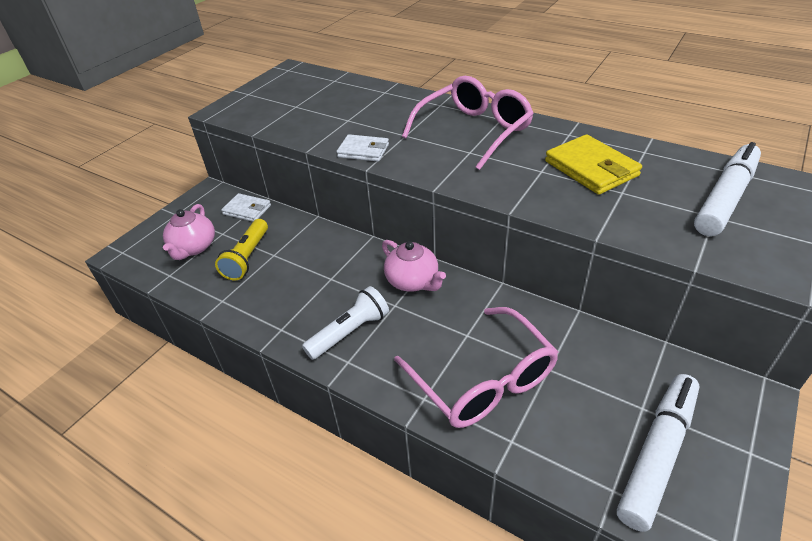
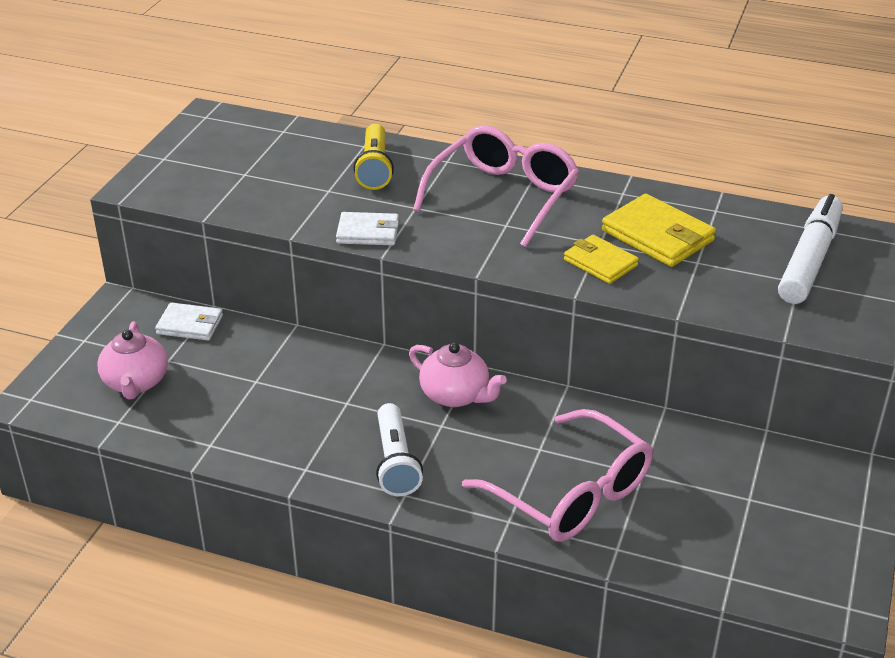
camera: 15 degrees left, 5 degrees down
(247, 257) = (220, 388): yellow flashlight -> yellow flashlight (374, 168)
(350, 332) = (395, 462): white flashlight -> white flashlight turned 135 degrees clockwise
(538, 186) = (600, 263): none -> yellow wallet
(657, 454) = (770, 539): white marker -> none

